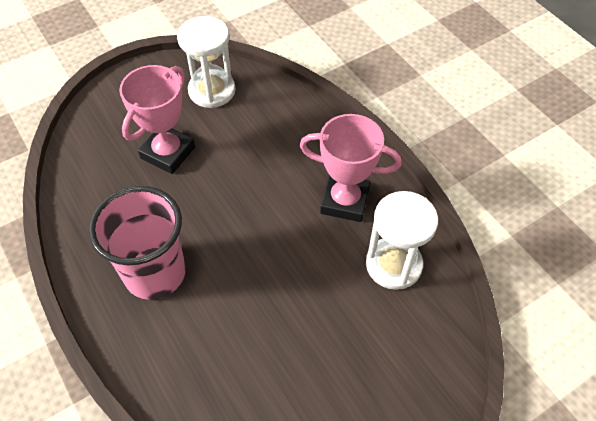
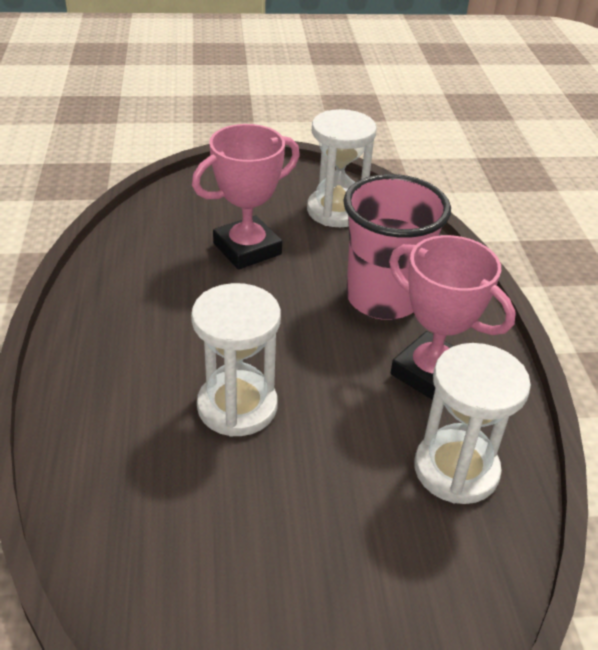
camera: 25 degrees right, 15 degrees down
(155, 273) = (150, 355): pink cup -> pink cup (383, 299)
(238, 285) = (237, 406): none -> white hourglass

